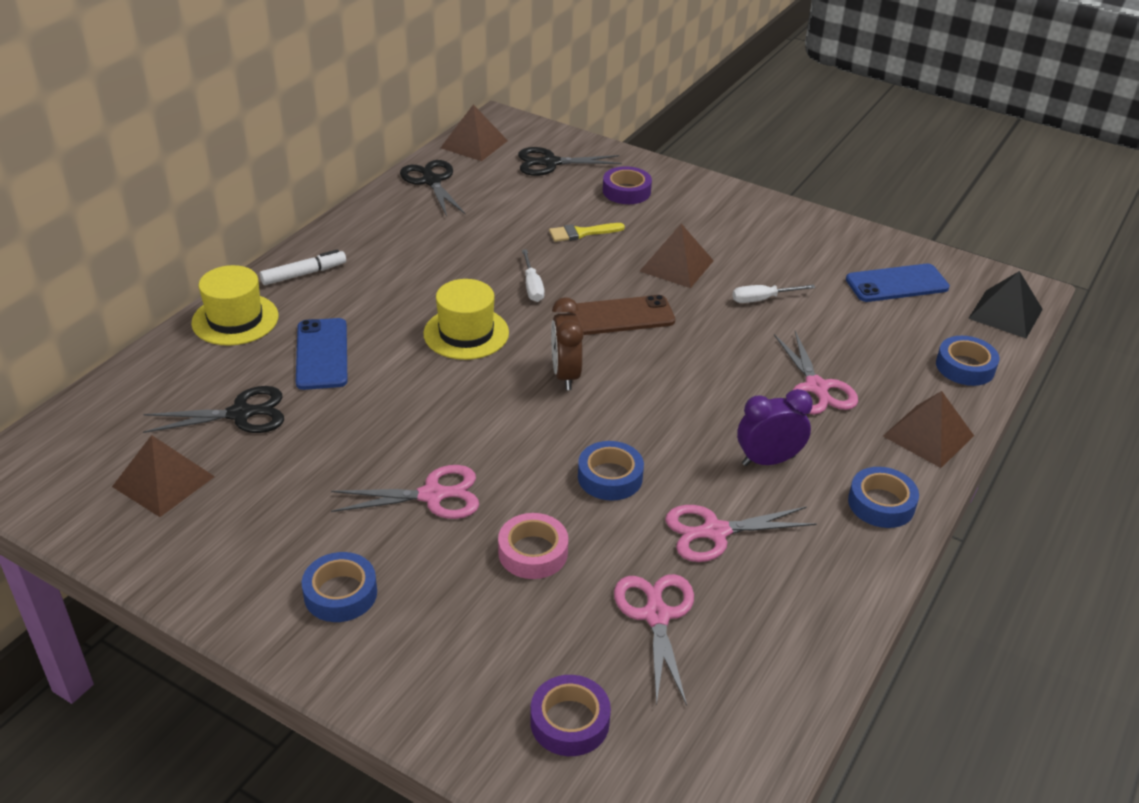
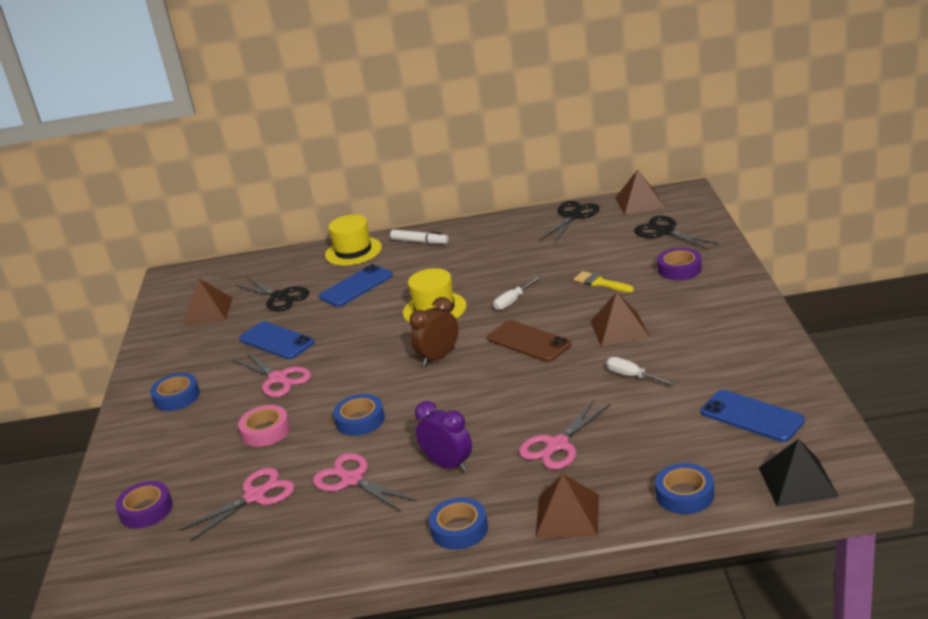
camera: 60 degrees right, 10 degrees down
(343, 460) = (276, 341): none -> blue phone

